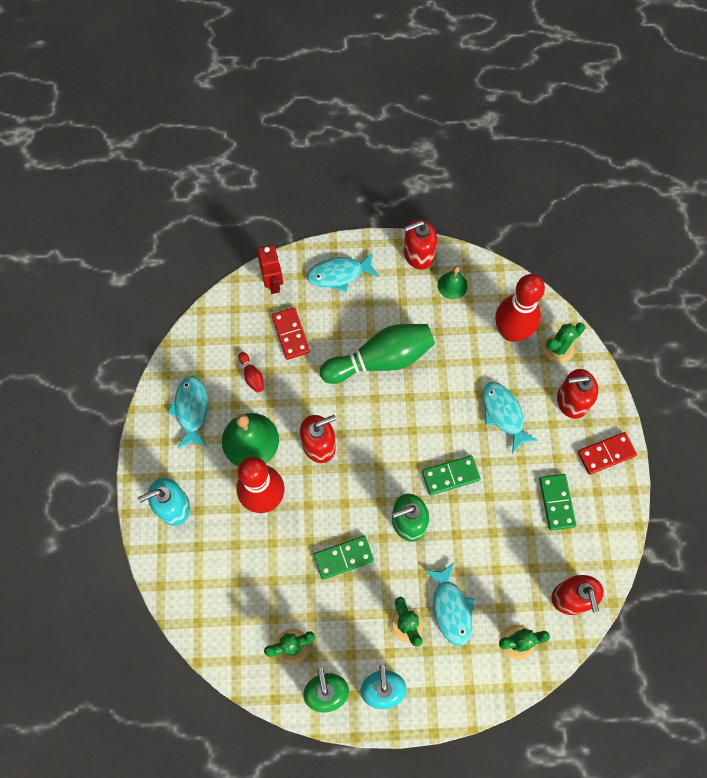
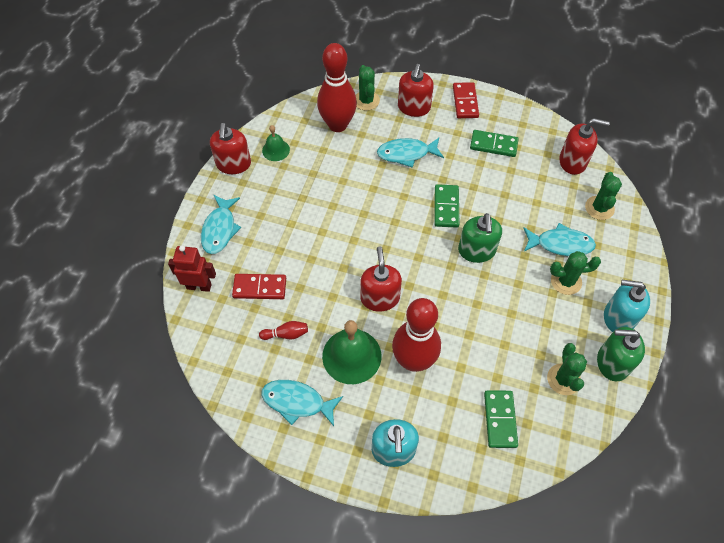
camera: 70 degrees left, 10 degrees down
(343, 558) = (493, 311): green domino -> green domino (500, 419)
(380, 360) = (319, 224): green bowling pin -> none

